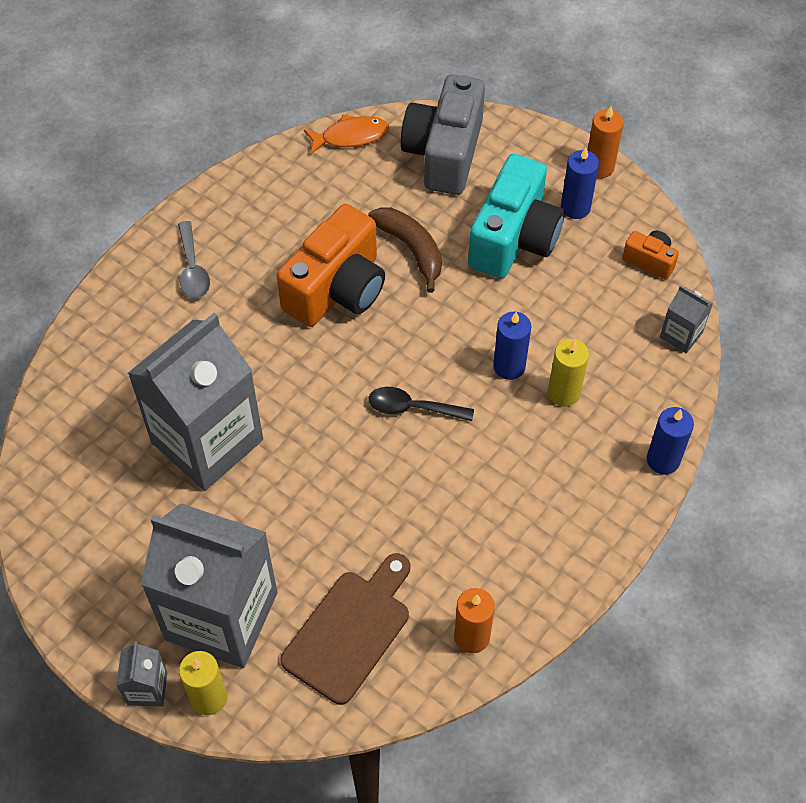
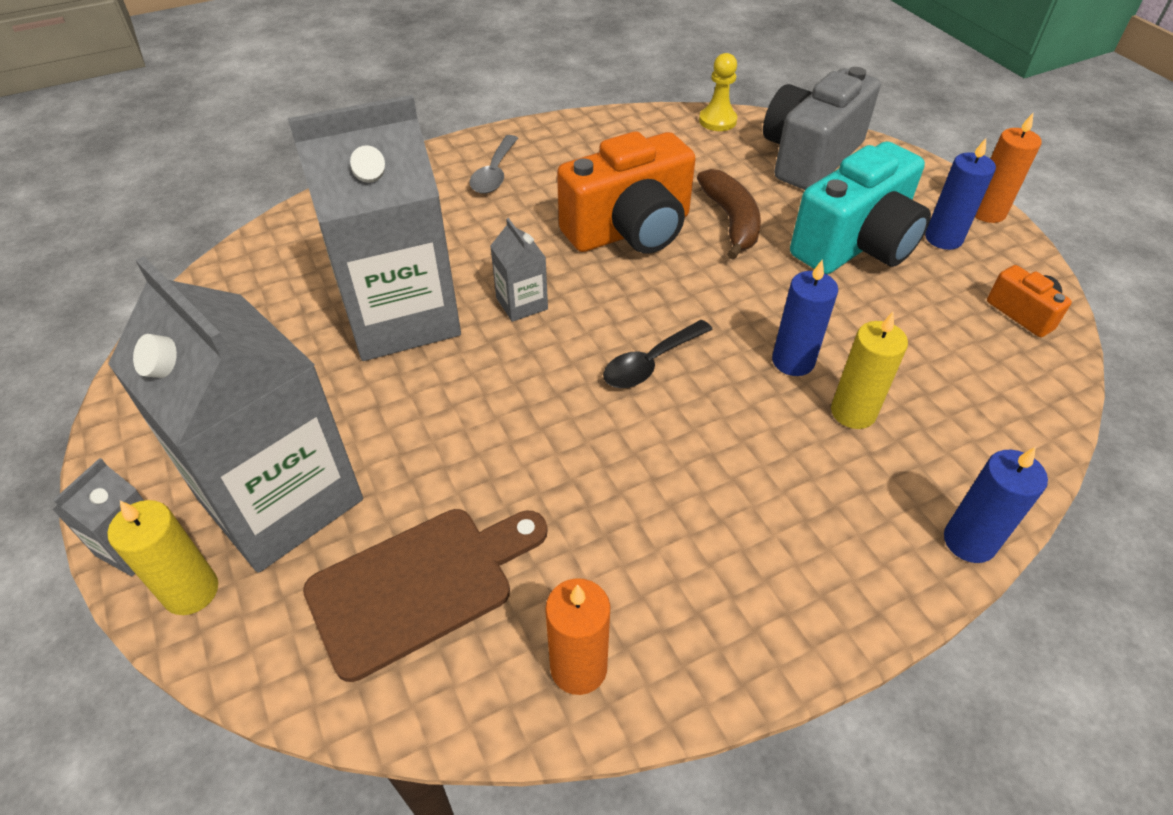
camera: 25 degrees right, 10 degrees down
(351, 136) = (717, 121): orange fish -> yellow pawn
(412, 408) = (650, 363): black spoon -> black spoon turned 75 degrees counterclockwise
(681, 335) = (1043, 402): grey carton -> grey carton (522, 303)

